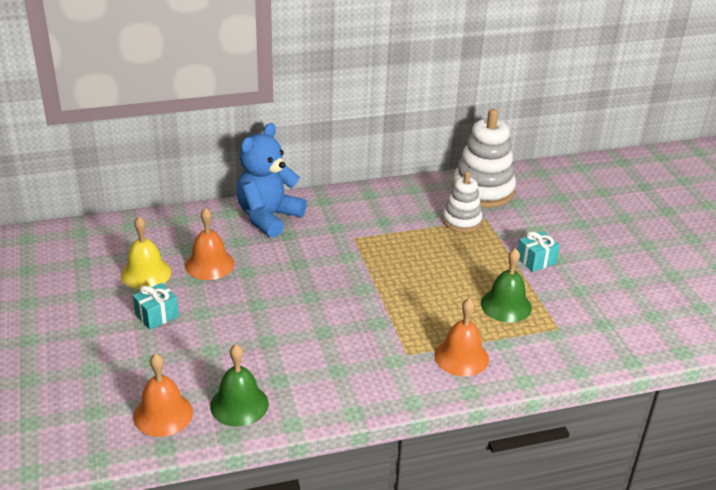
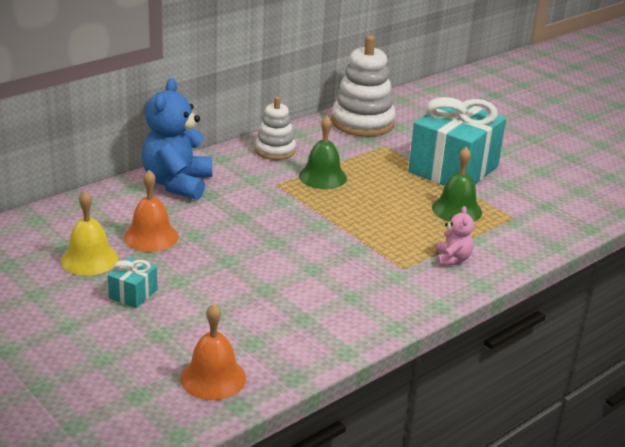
camera: 25 degrees left, 5 degrees down
(239, 404) = (282, 349): green bell -> green bell (322, 177)
(461, 221) = (364, 151): white stacking toy -> white stacking toy (275, 151)
(461, 357) = (452, 259): orange bell -> pink teddy bear
(536, 260) = (453, 169): turquoise gift -> turquoise gift, size x2.41

